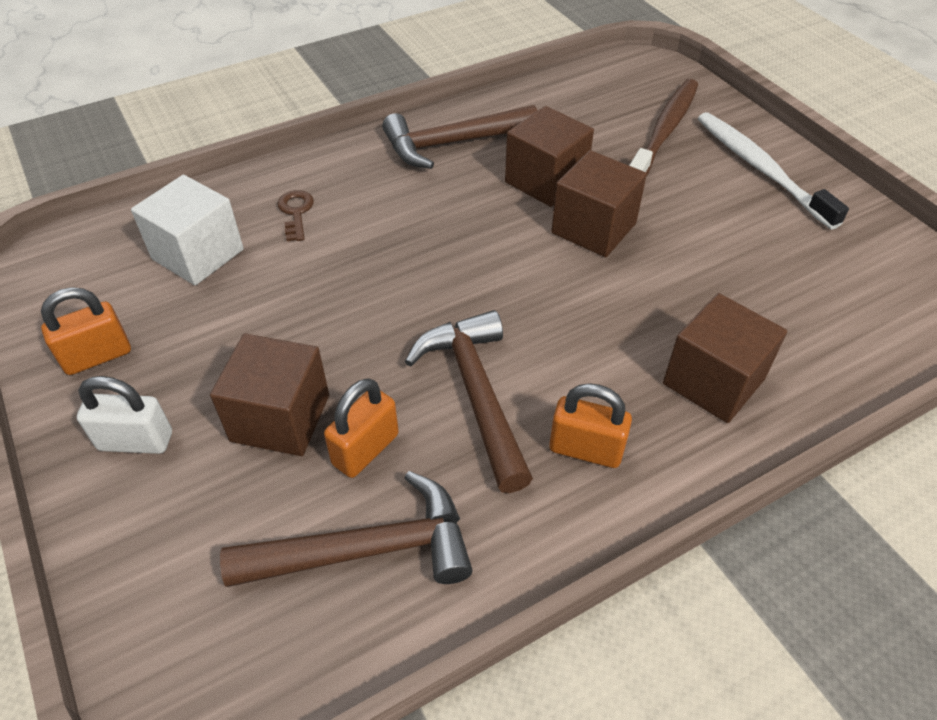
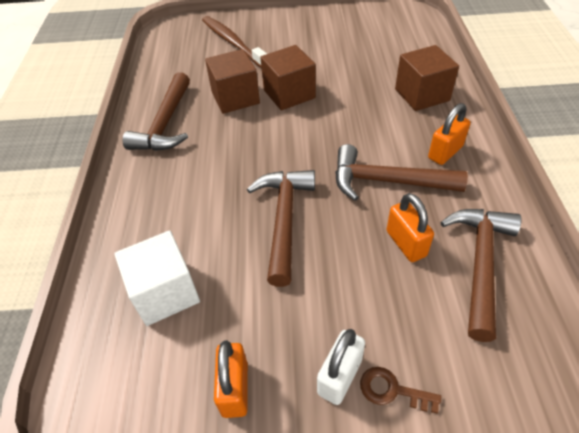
camera: 60 degrees left, 0 degrees up
(280, 418) = (360, 280): brown cube -> none
(296, 213) = (166, 221): brown key -> brown key (392, 390)
(346, 310) = (284, 220): none -> brown hammer
(760, 168) = (289, 26): white toothbrush -> none

